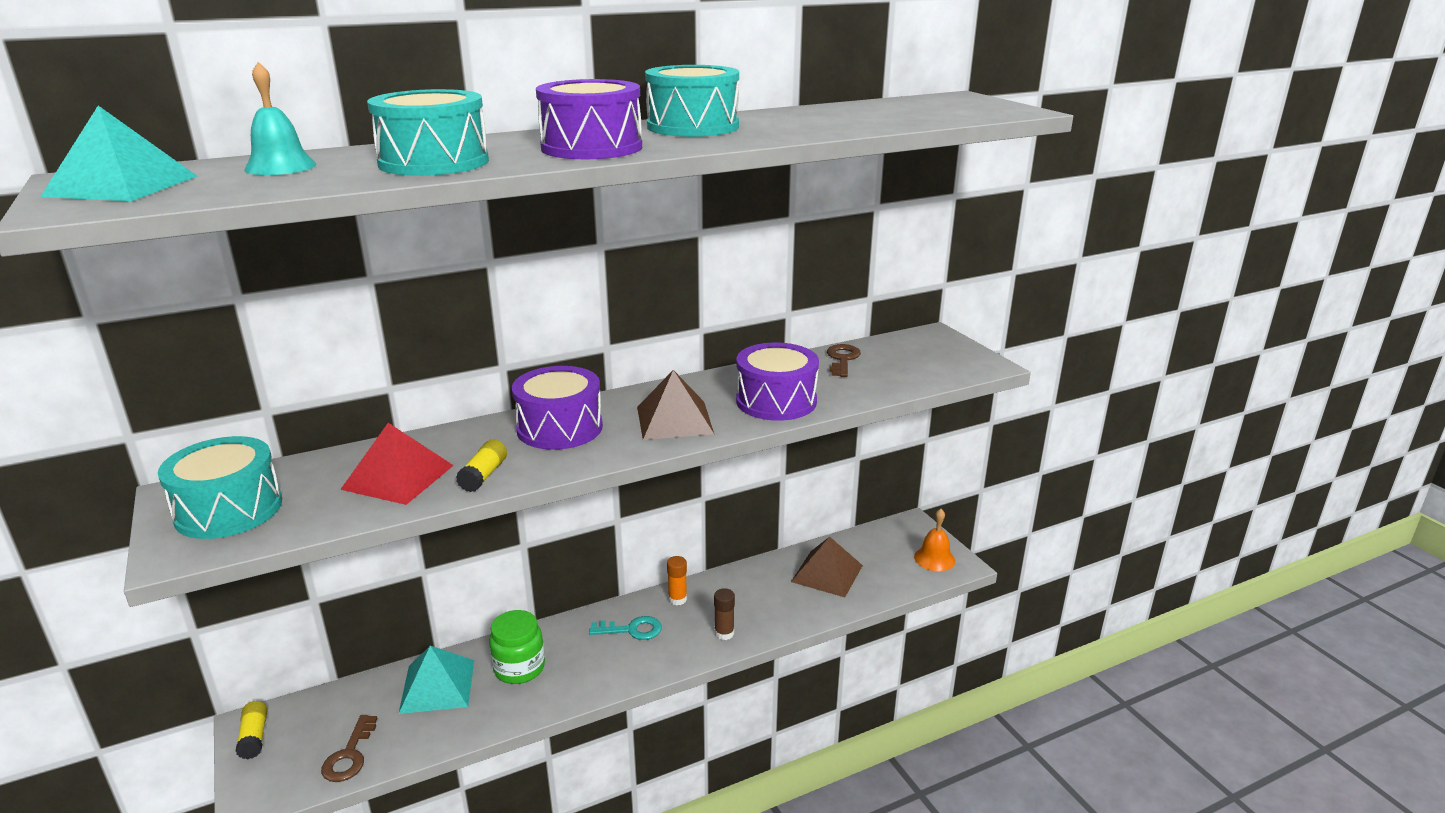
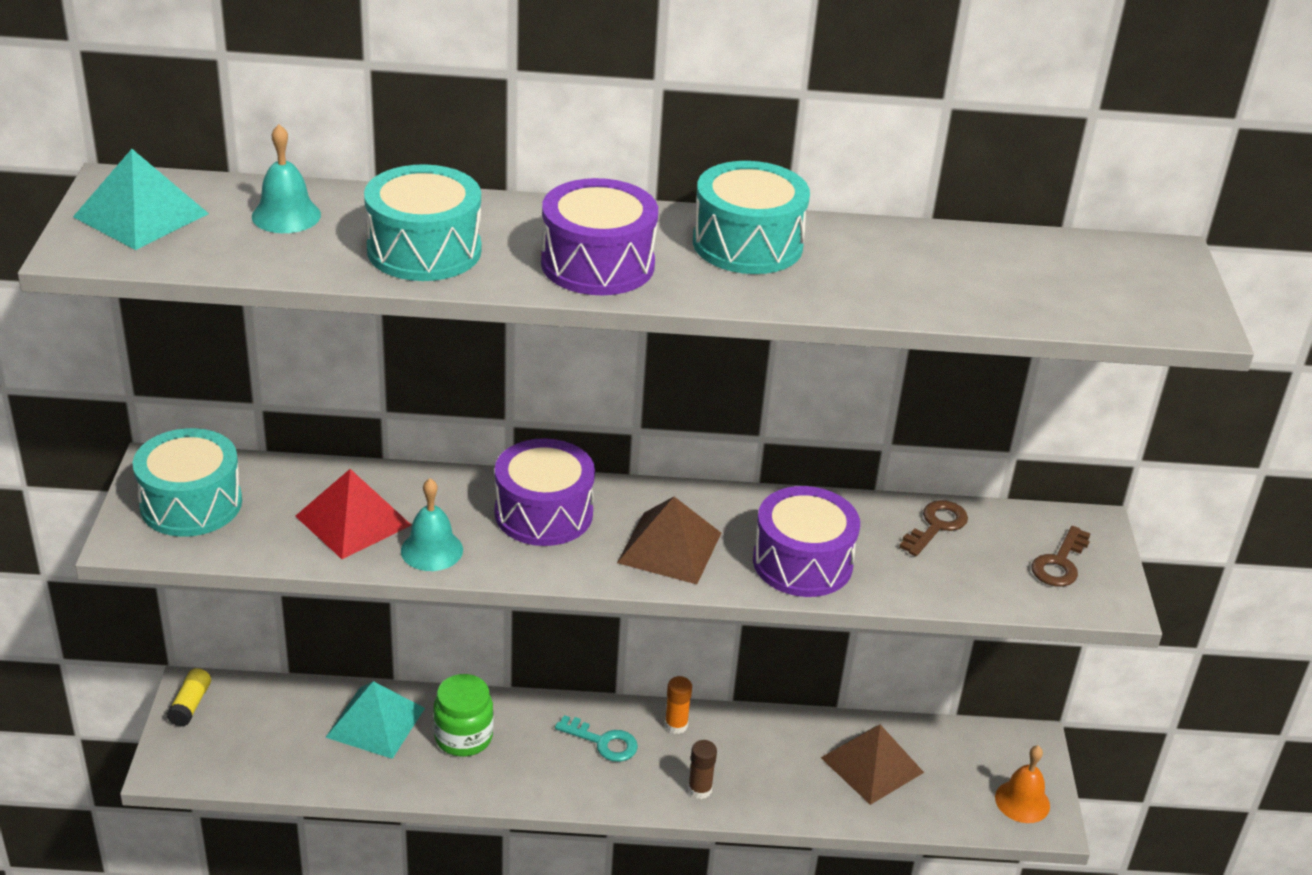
camera: 25 degrees right, 10 degrees up
(349, 755) = (262, 762): brown key -> brown key (1059, 563)
(484, 475) = (432, 550): yellow glue stick -> turquoise bell

